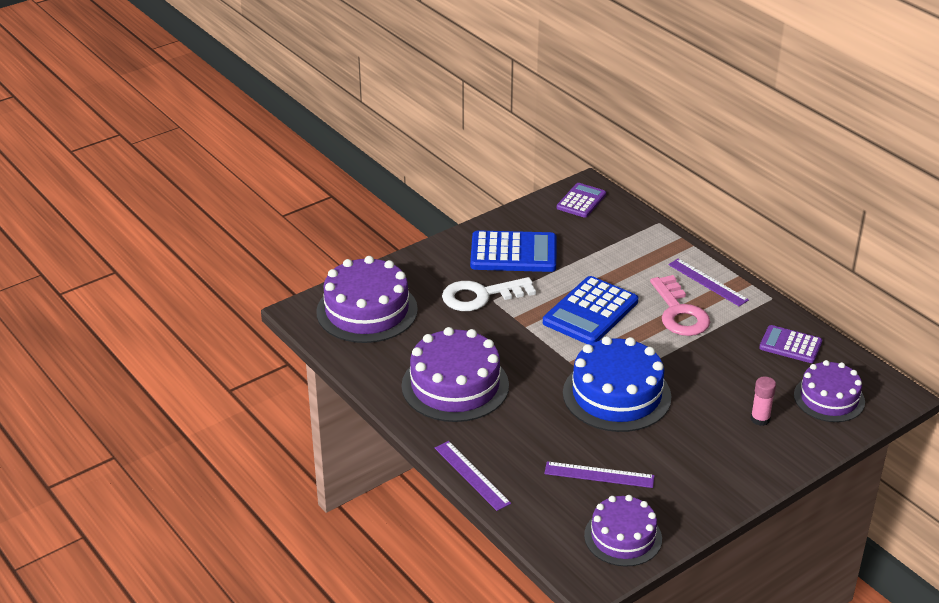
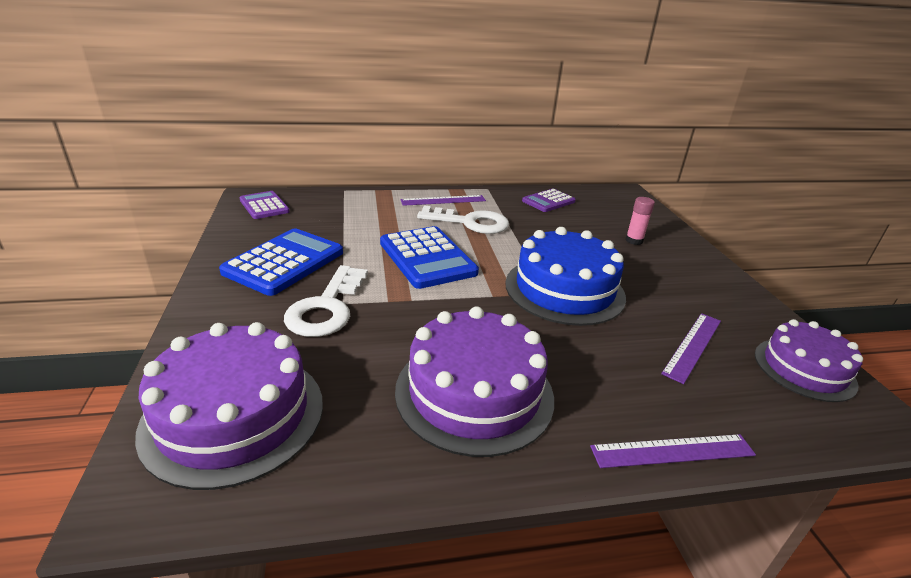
camera: 65 degrees left, 5 degrees down
(679, 312) = (470, 222): pink key -> white key
(829, 398) = (620, 210): purple cake -> none

